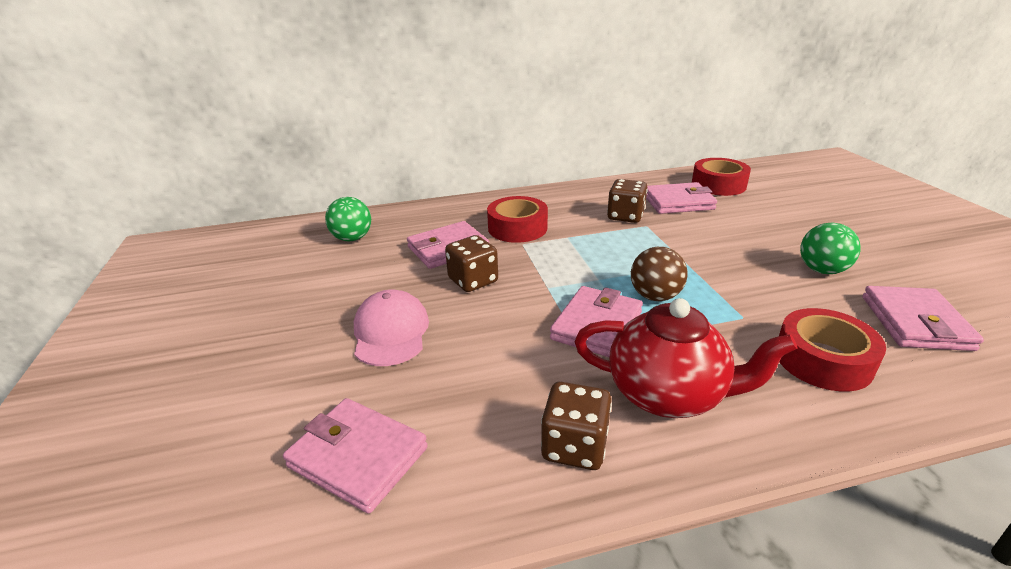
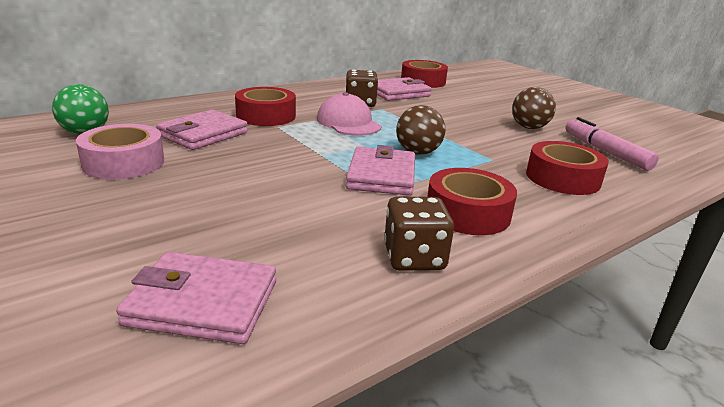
camera: 25 degrees left, 5 degrees down
(367, 278) = (124, 163): none -> pink tape
(391, 332) = (179, 201): pink cap -> pink cap (348, 123)
(473, 280) = (244, 155): brown dice -> none
(667, 394) = (467, 213): red teapot -> red tape
(822, 270) = (529, 128): green ball -> brown ball
(915, 323) = (605, 152): pink wallet -> pink marker

